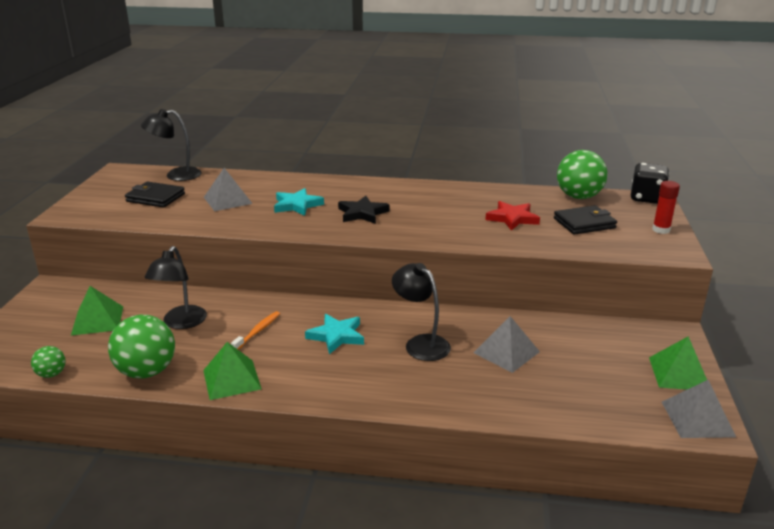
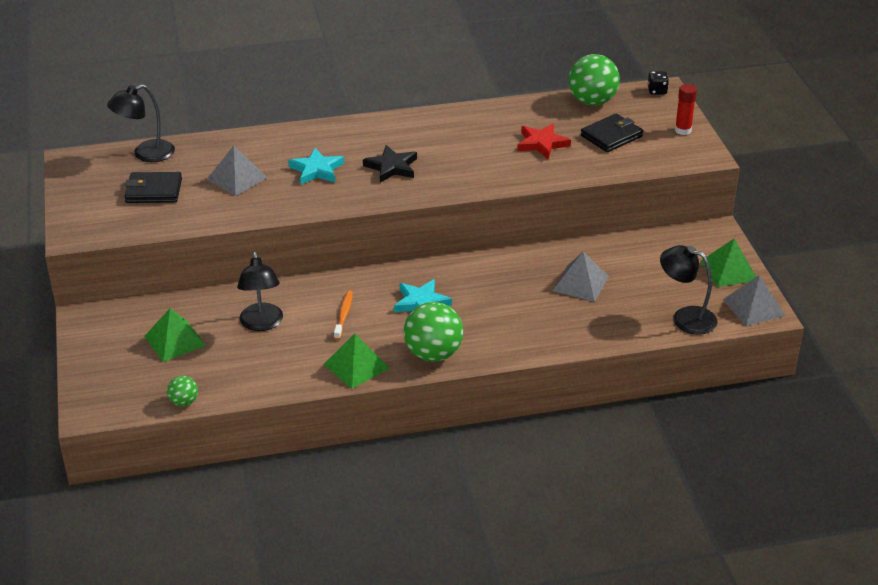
camera: 20 degrees left, 10 degrees up
(146, 372) = (272, 378): green ball -> green ball (433, 354)
(421, 343) = (502, 292): black lamp -> black lamp (685, 317)
(646, 198) = (657, 91): black dice -> black dice, size x0.56

